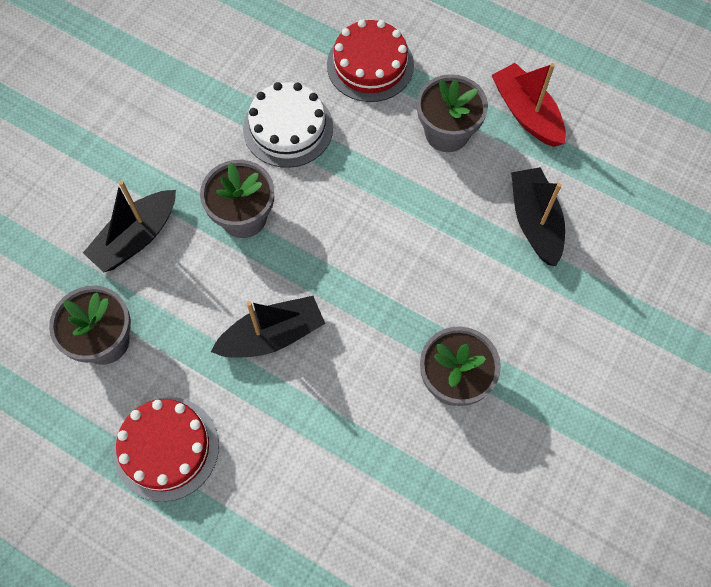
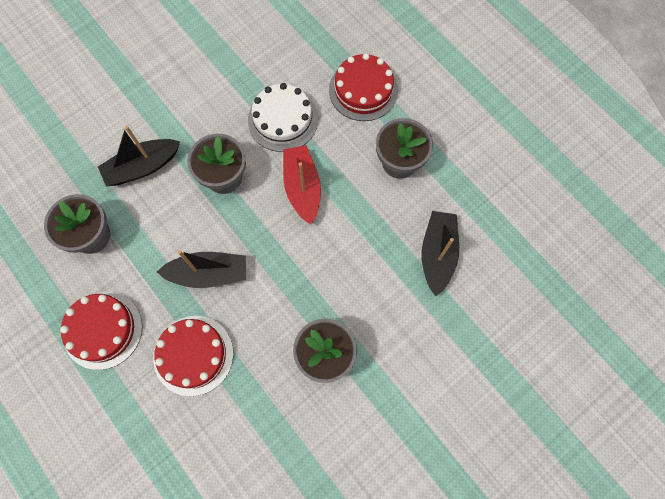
camera: 20 degrees right, 5 degrees up
(293, 437) = (193, 355): none -> red cake
(526, 113) = (467, 166): red boat -> red boat (302, 188)

